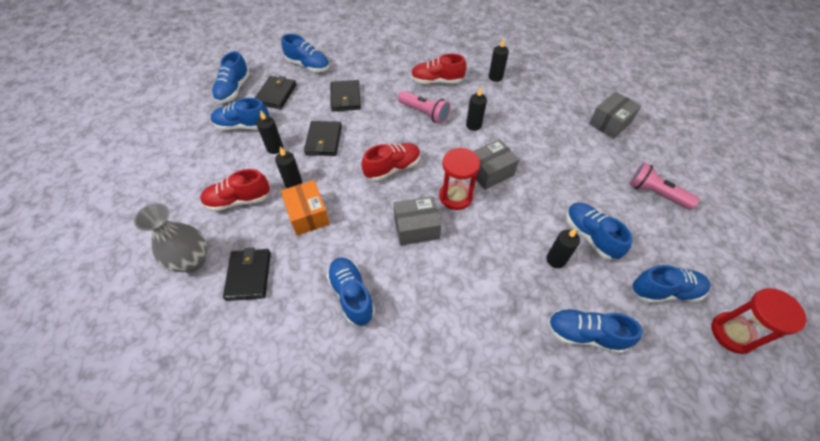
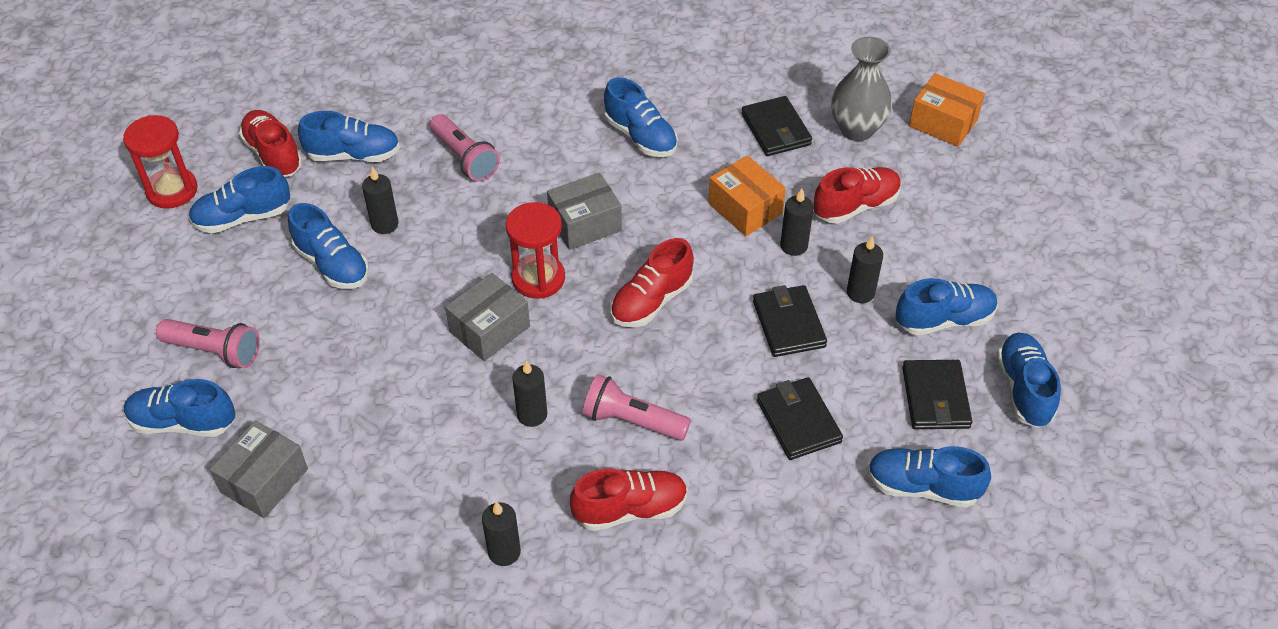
camera: 165 degrees right, 5 degrees down
(129, 251) = (943, 123): none -> orange box
(493, 308) = (465, 158): none -> pink flashlight
(655, 352) = (273, 155): none -> red shoe
(661, 157) = (183, 422): none -> blue shoe

